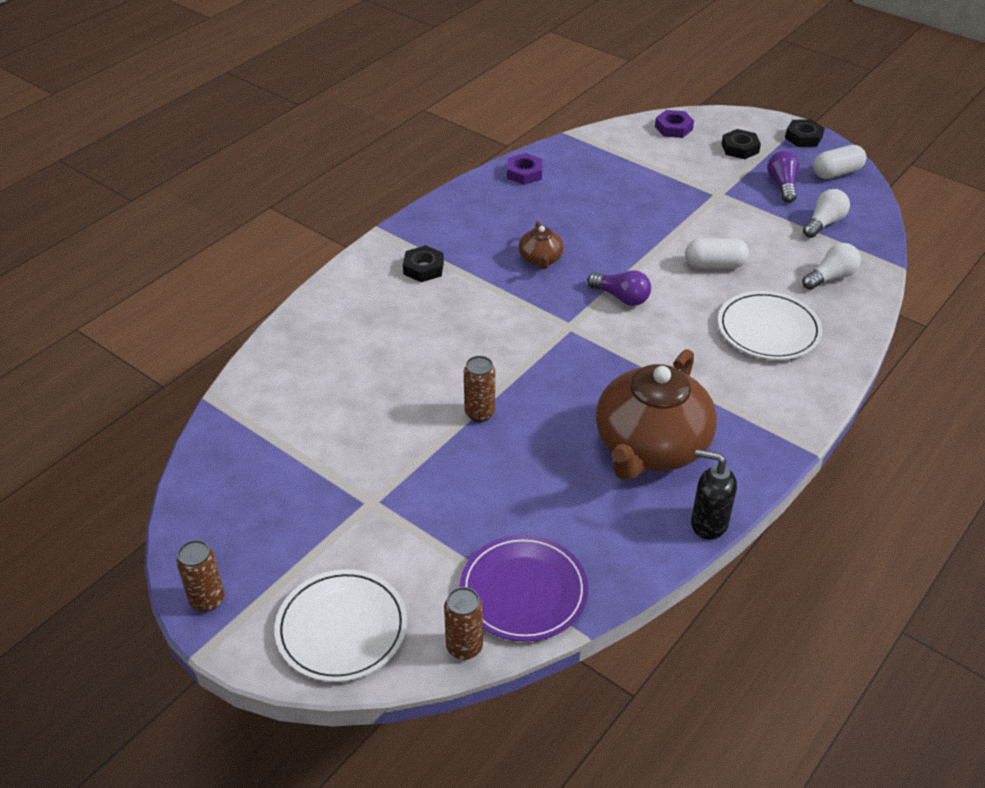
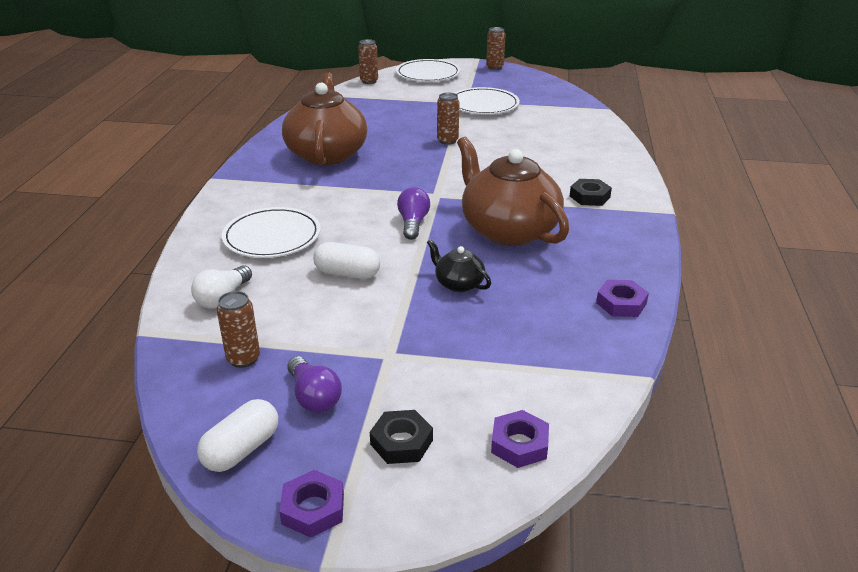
camera: 150 degrees right, 10 degrees down
(352, 480) = (483, 105): none -> white plate
(523, 591) = (356, 97): purple plate -> none
(540, 259) = (508, 230): brown teapot -> brown teapot, size x2.22
(621, 297) = (413, 223): purple light bulb -> purple light bulb turned 90 degrees clockwise
(629, 226) = (458, 283): none -> black teapot
(708, 523) = (272, 136): black soap dispenser -> none
(715, 265) = (347, 273): white capsule -> white capsule turned 45 degrees clockwise
(803, 137) = (313, 509): black nut -> purple nut
(824, 223) = (243, 359): white light bulb -> brown can

